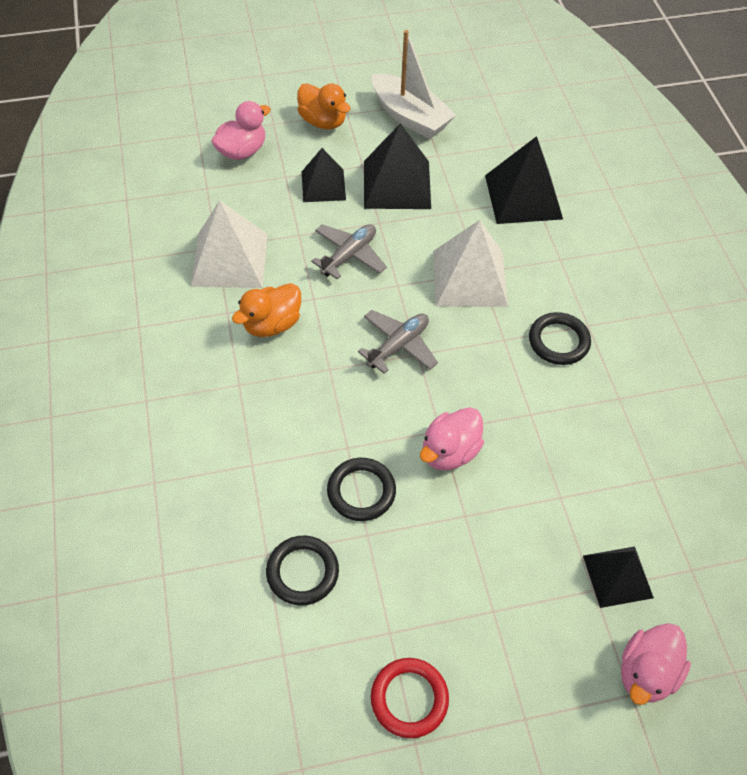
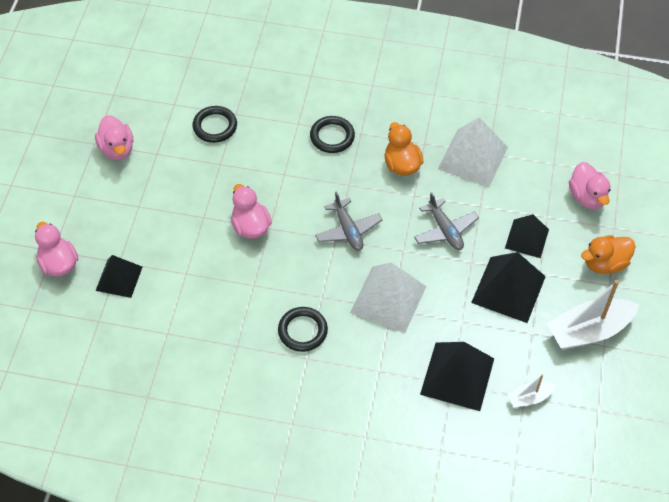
camera: 115 degrees right, 0 degrees up
(361, 491) = (249, 170): black ring -> black ring (332, 136)
(409, 699) = (117, 149): red ring -> pink duck
(510, 140) = (529, 398): none -> white boat

